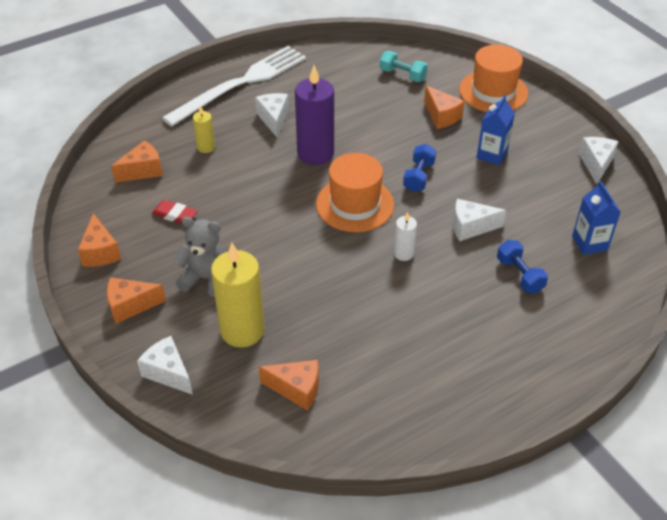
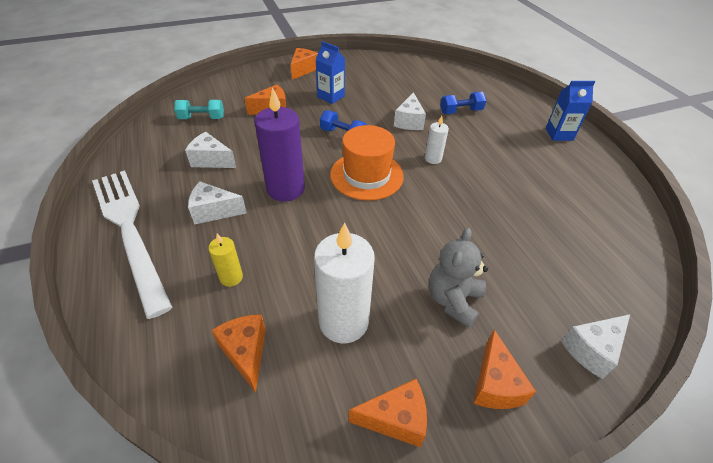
camera: 80 degrees left, 0 degrees up
(175, 215) = (343, 321): red eraser -> white candle
(242, 330) = (526, 277): yellow candle -> none
(297, 389) = (591, 246): orange cheese -> orange cheese (303, 70)
(402, 75) = (202, 118): turquoise dumbbell -> turquoise dumbbell turned 45 degrees clockwise
(493, 91) = (256, 81): orange hat -> none
(589, 243) = (433, 80): blue carton -> blue carton (559, 134)
(596, 164) = (358, 61): white cheese -> white cheese (211, 160)

